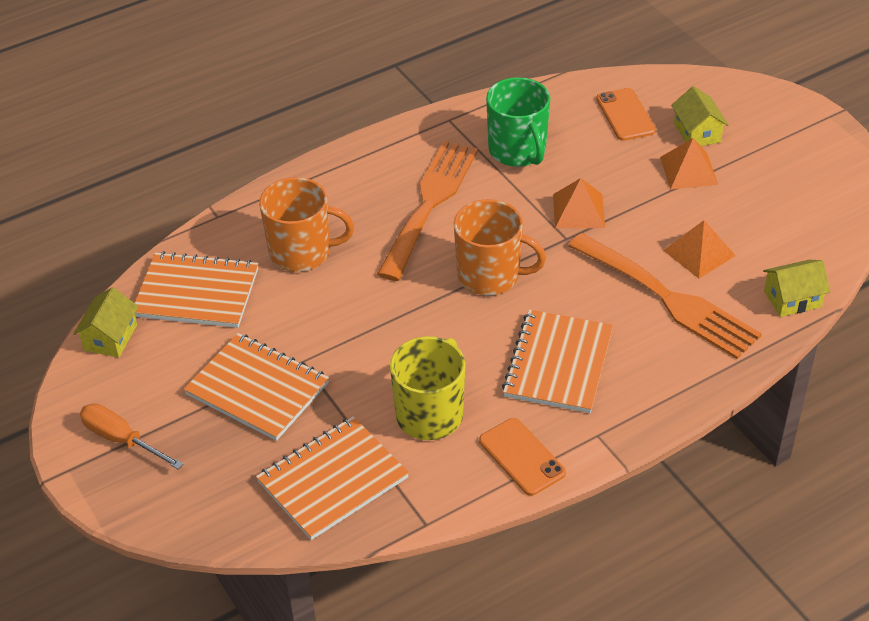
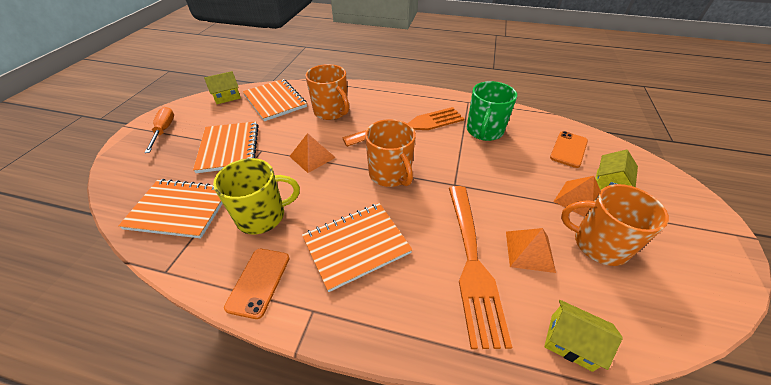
camera: 45 degrees right, 0 degrees up
(579, 211) = (480, 176): orange pyramid -> orange pyramid (312, 157)
(743, 204) = (598, 244): none -> orange mug

